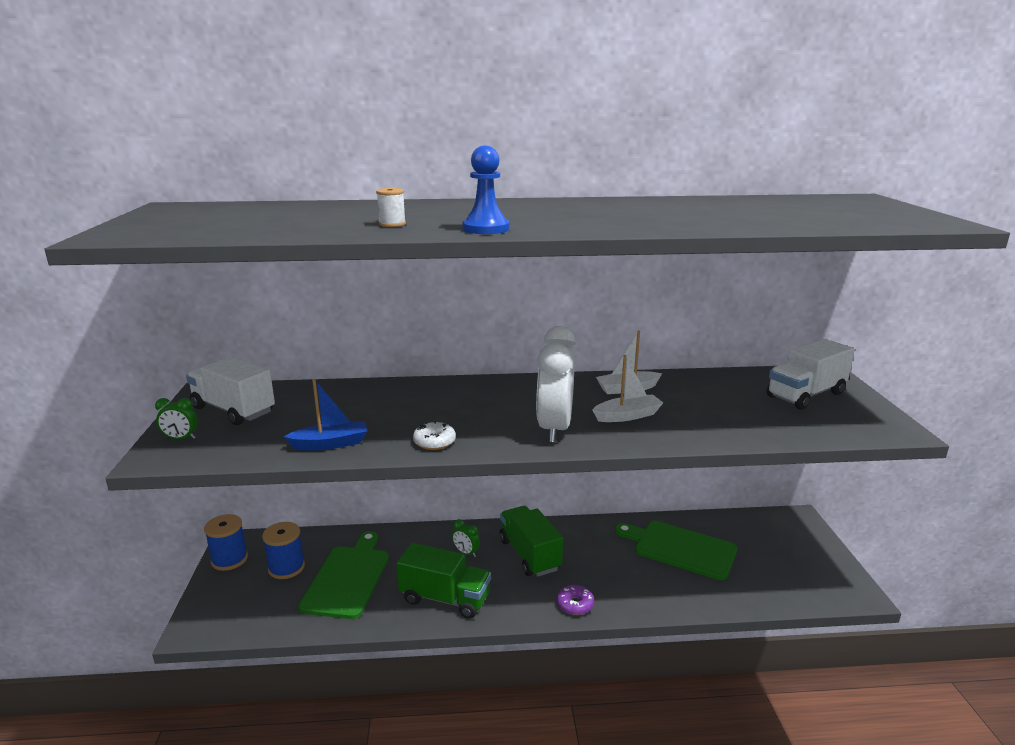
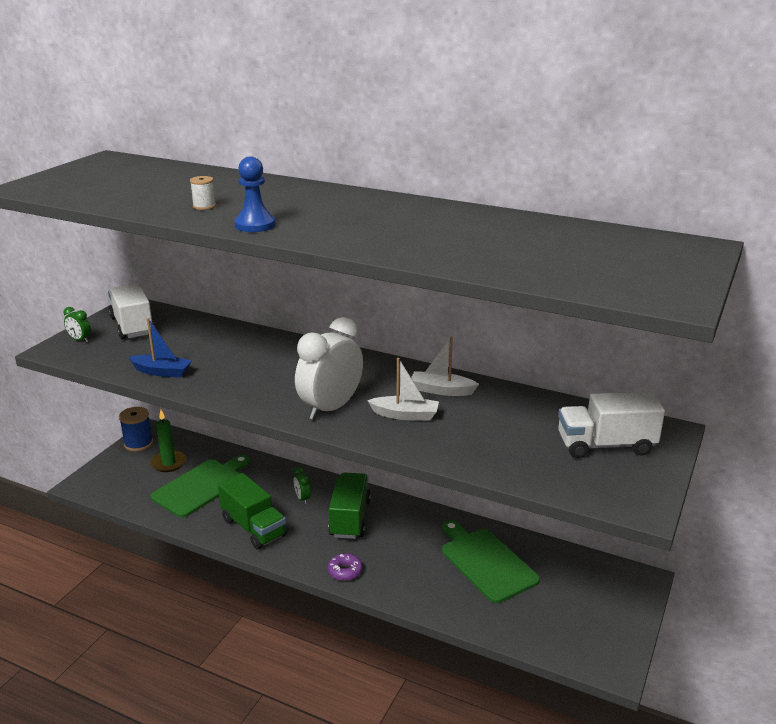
camera: 30 degrees right, 5 degrees up
(286, 568) = (168, 463): blue spool -> green candle
(434, 442) = (230, 392): white donut -> none

